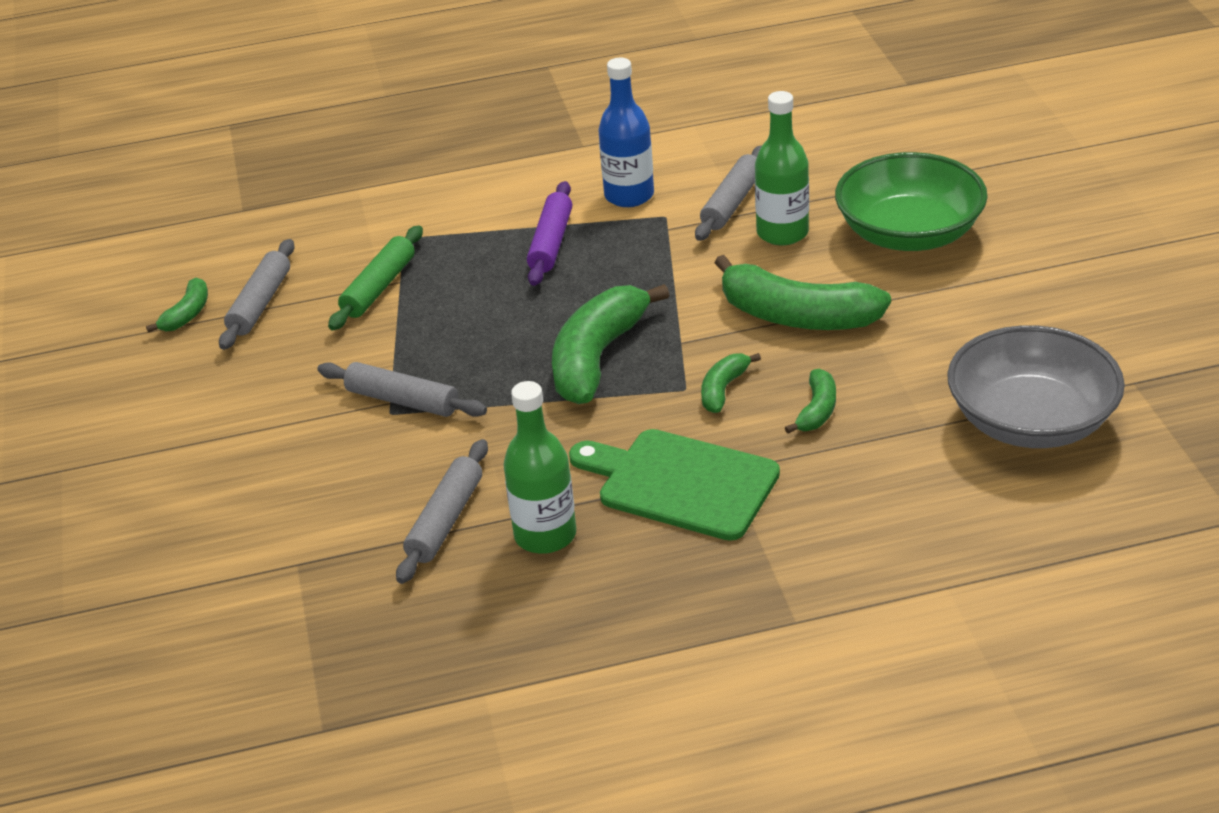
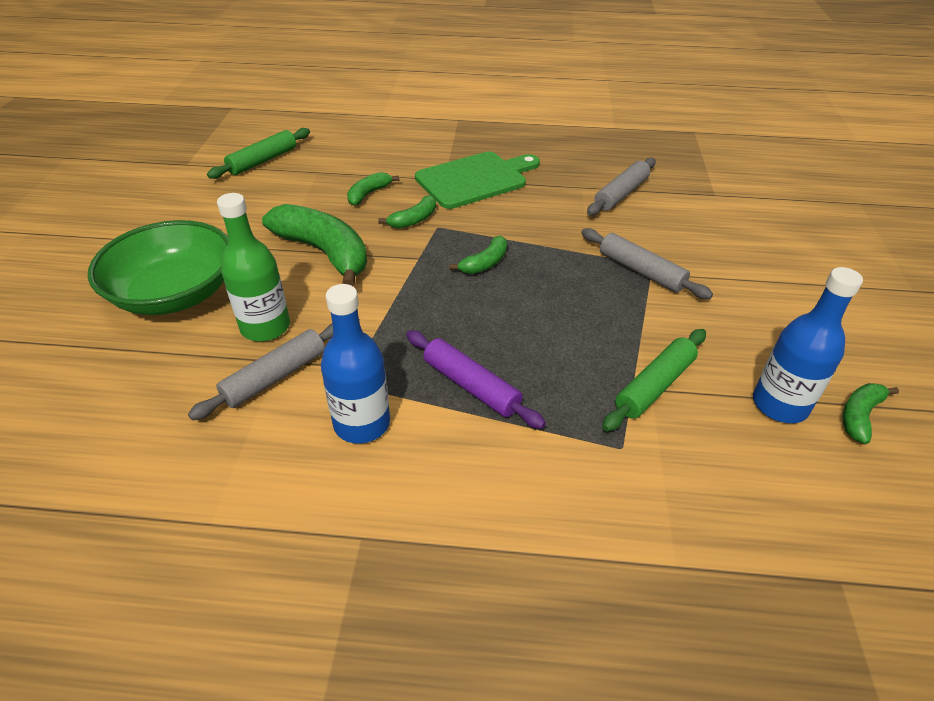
camera: 165 degrees left, 5 degrees up
(260, 303) = (779, 405): grey rolling pin -> blue bottle
(545, 535) = (564, 174): green bottle -> none
(551, 243) = (471, 386): purple rolling pin -> purple rolling pin turned 75 degrees counterclockwise
(597, 358) = (485, 263): green banana -> green banana, size x0.49
(680, 483) = (475, 179): green cutting board -> green cutting board turned 75 degrees counterclockwise
(1031, 421) = (263, 161): grey bowl -> green rolling pin

